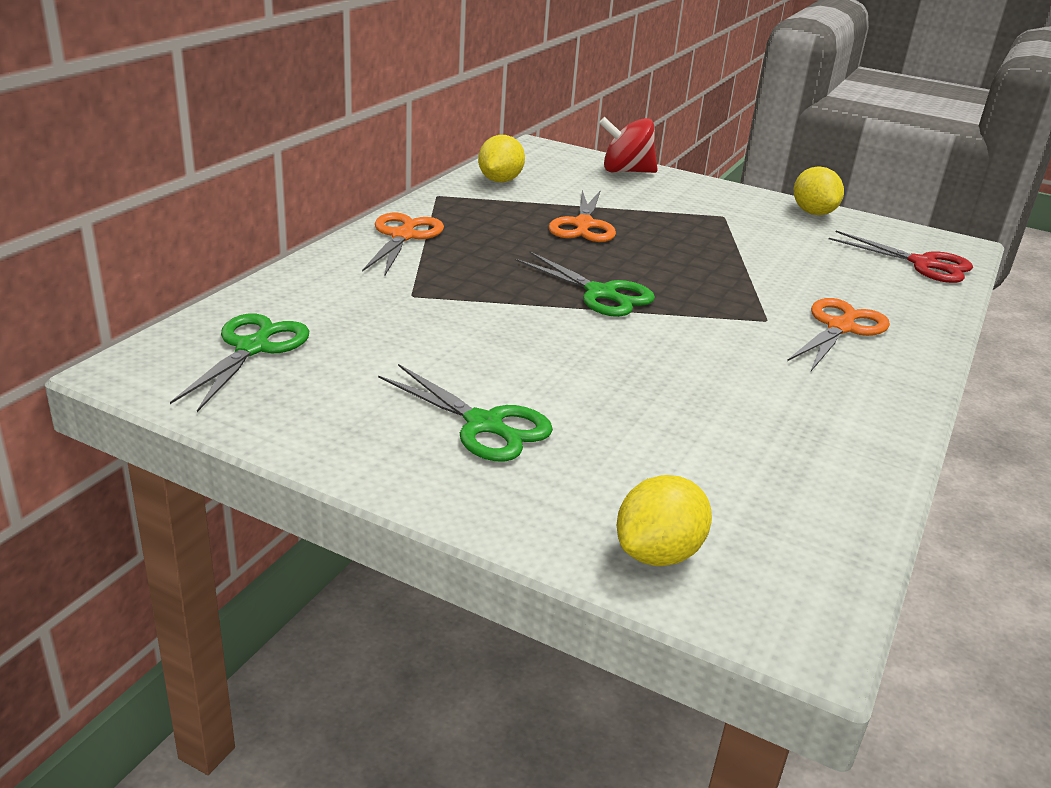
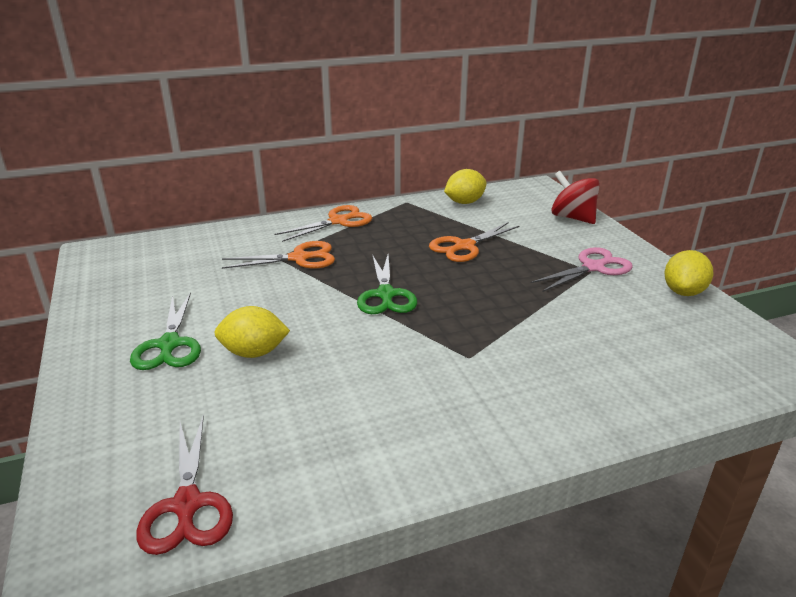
camera: 45 degrees right, 0 degrees up
(253, 348) = (155, 258): green scissors -> none
(658, 553) = (101, 464): yellow lemon -> yellow lemon (254, 352)
(720, 212) = (593, 267): none -> pink scissors
(840, 327) = (519, 387): orange scissors -> orange scissors (299, 258)
(923, 264) = (714, 369): red scissors -> red scissors (187, 505)

